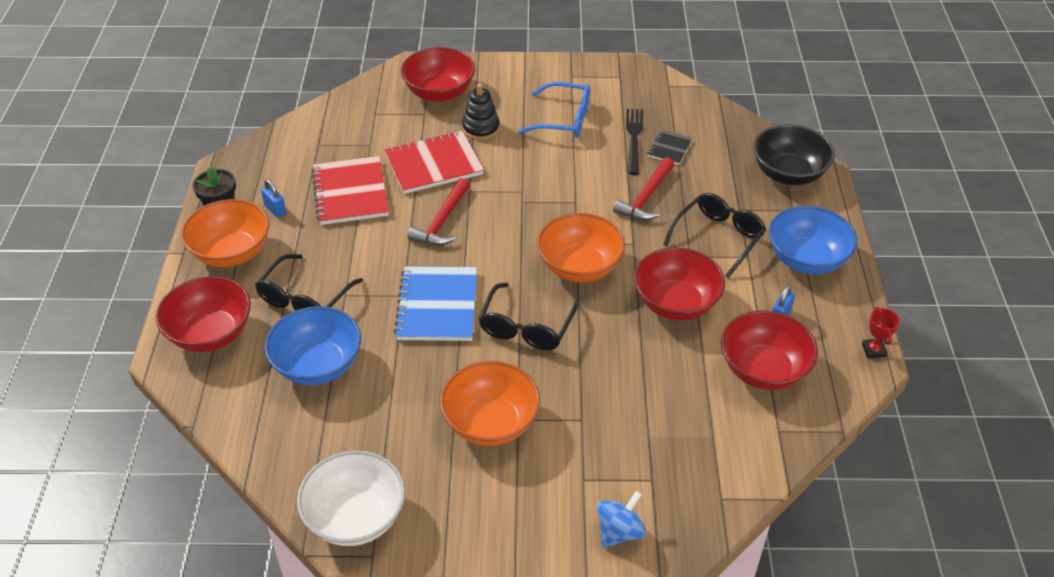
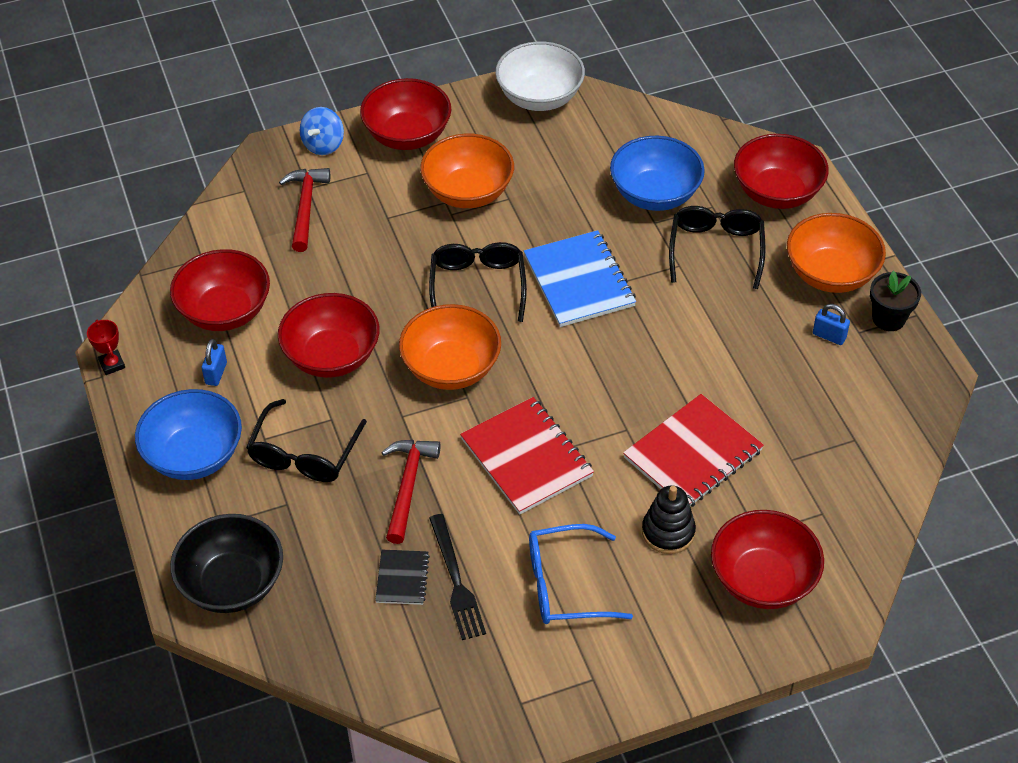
camera: 160 degrees right, 5 degrees up
(350, 192) = (763, 383): red notebook -> red notebook (526, 458)
(442, 221) = (633, 378): red hammer -> red hammer (305, 207)
(522, 513) = (407, 135): none -> red bowl

